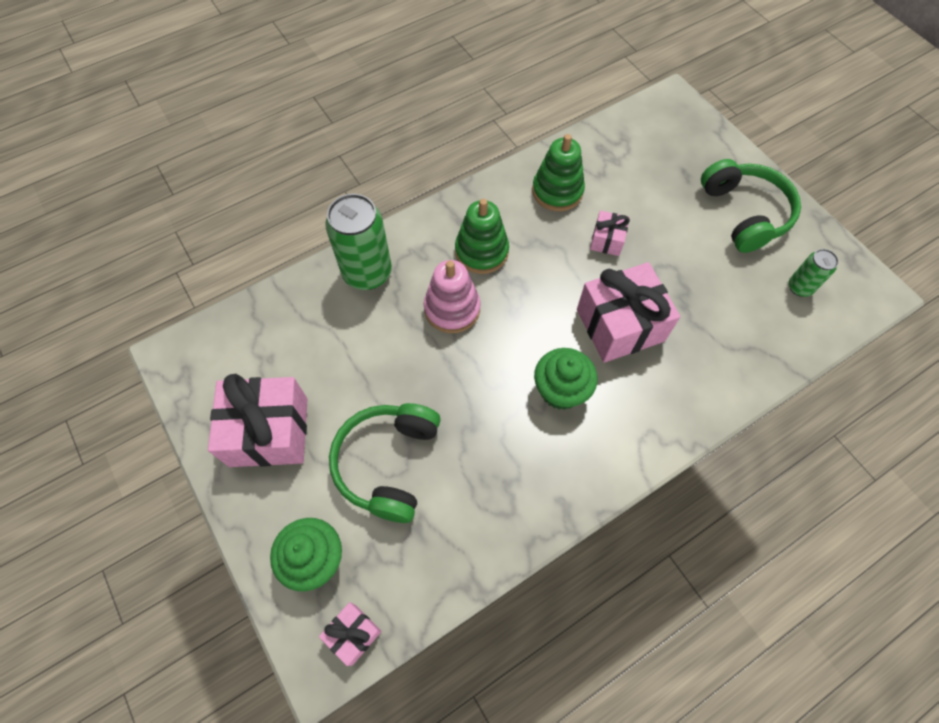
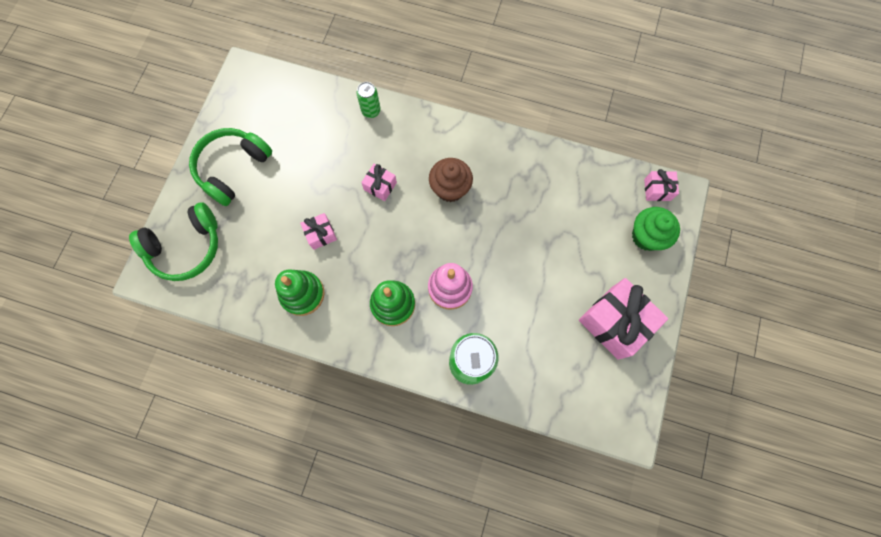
camera: 130 degrees left, 10 degrees up
(388, 463) = (570, 243): green headphones -> green headphones (186, 247)
(561, 390) = (450, 188): green cupcake -> brown cupcake
(620, 325) = (380, 186): pink gift -> pink gift, size x0.49
(800, 287) = (272, 109): green can -> green can (371, 111)

